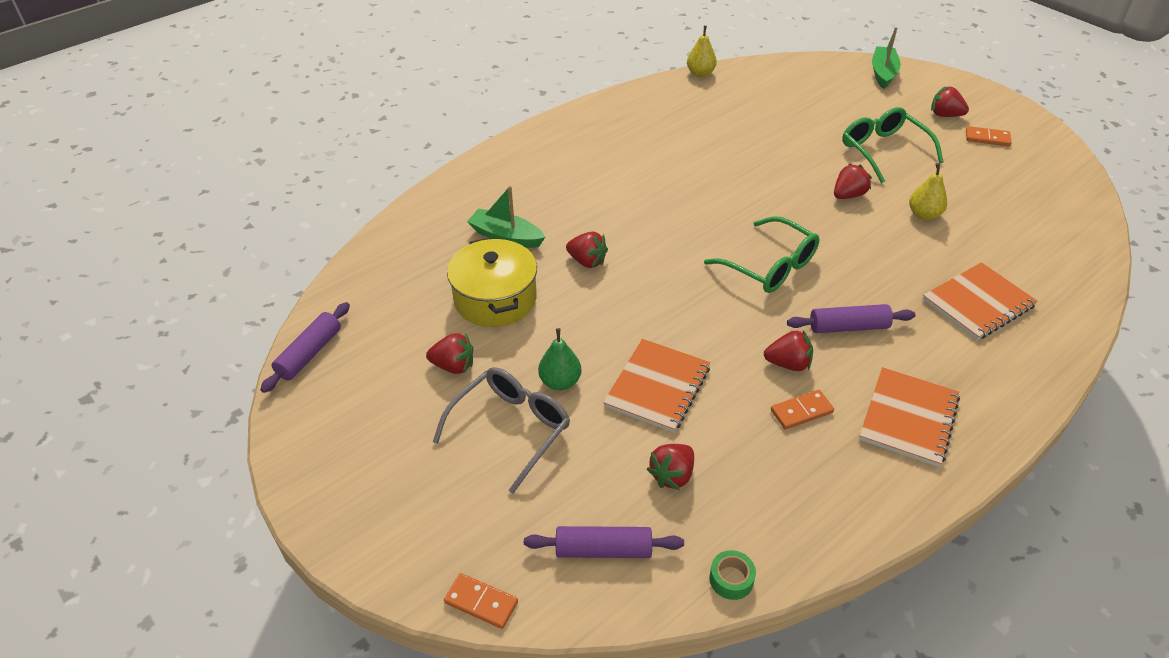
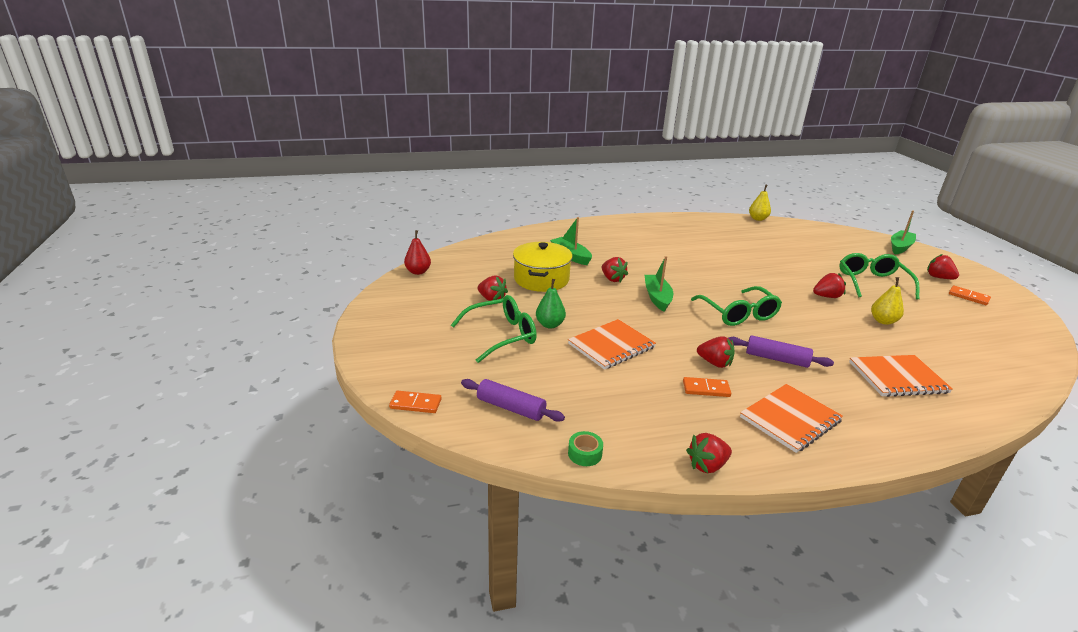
camera: 25 degrees right, 15 degrees down
(309, 354) = (418, 272): purple rolling pin -> red pear
(481, 602) = (415, 404): orange domino -> orange domino turned 45 degrees counterclockwise
(511, 428) = (502, 335): grey glasses -> green glasses
(662, 275) = (657, 297): none -> green boat
(672, 475) = (586, 389): red strawberry -> red strawberry (707, 465)

